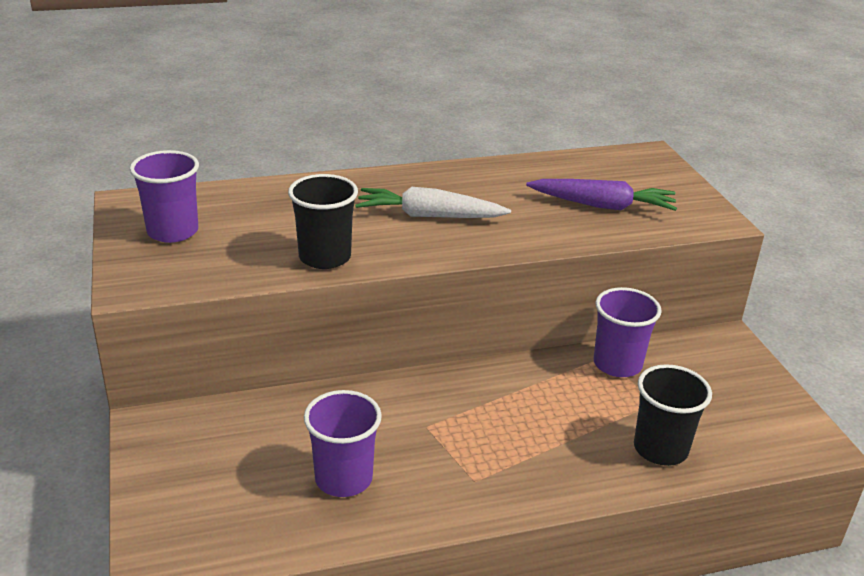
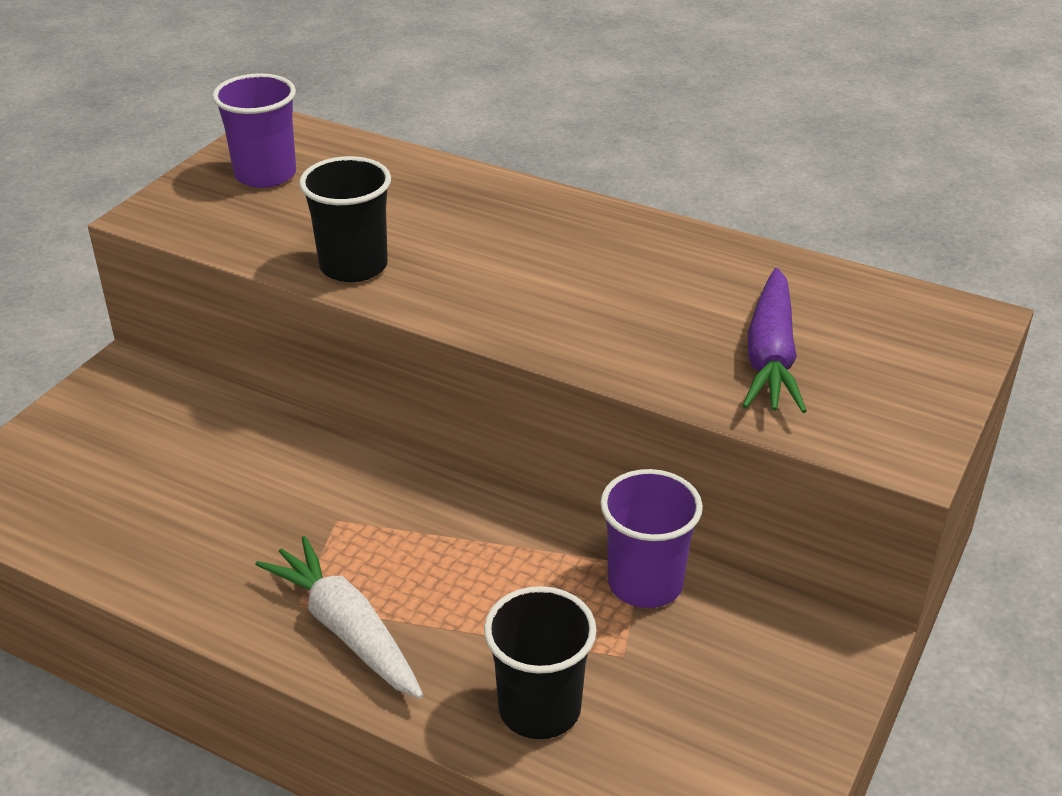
camera: 45 degrees right, 5 degrees up
(343, 478) = (192, 521): purple cup -> none
(429, 216) = (534, 271): white carrot -> white carrot (346, 629)
(602, 206) = (770, 356): purple carrot -> purple carrot turned 45 degrees clockwise

